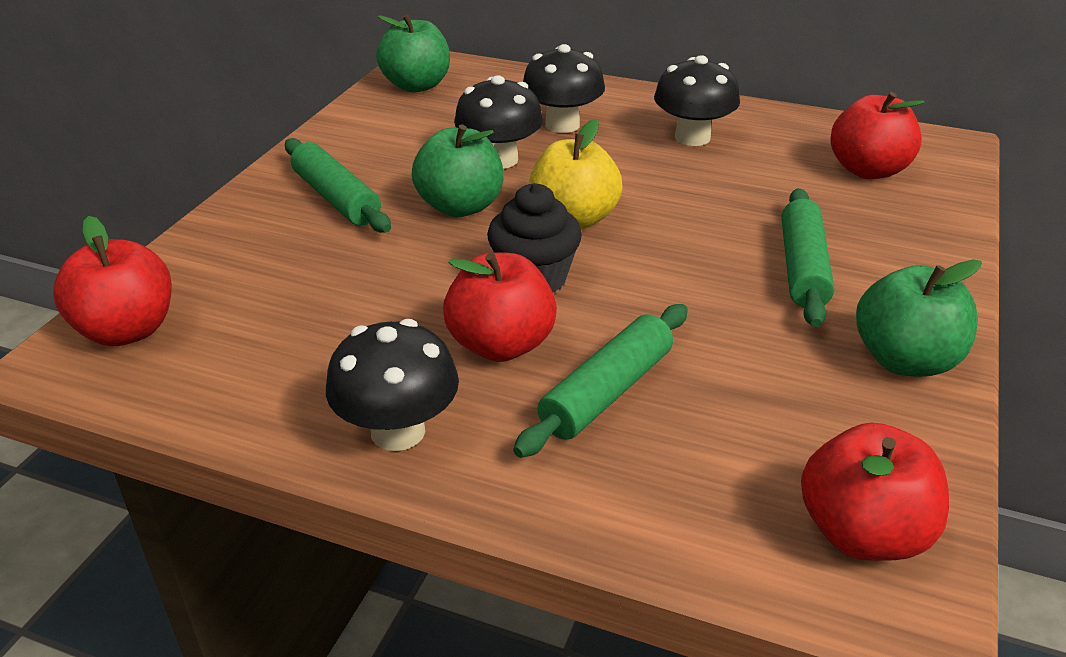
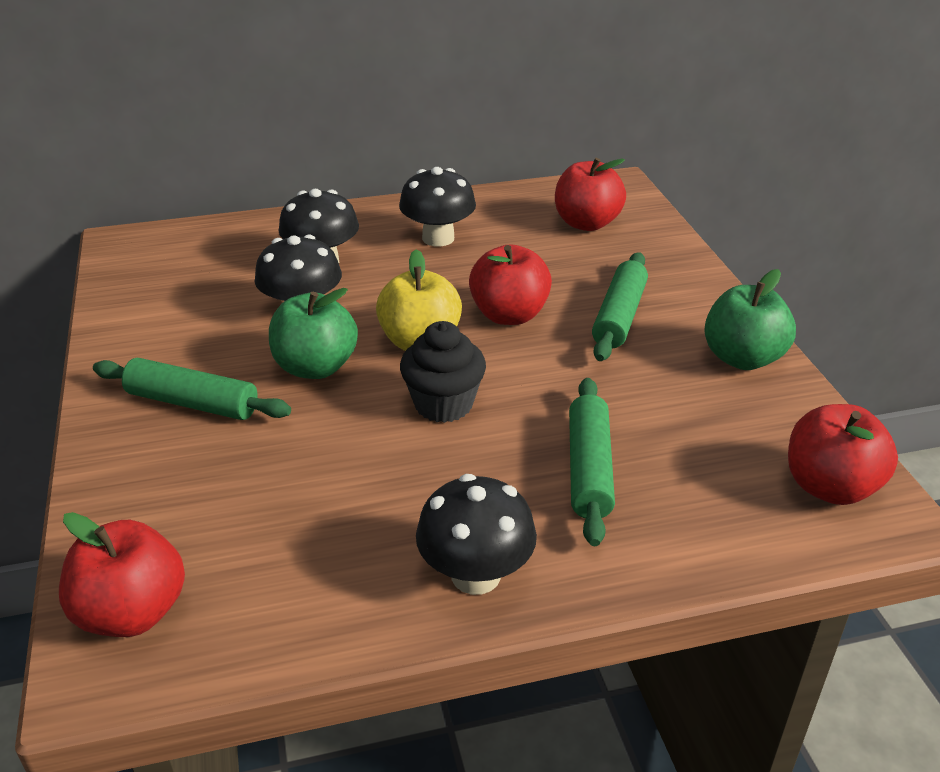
camera: 35 degrees left, 0 degrees up
(416, 86) = (145, 267): green apple -> none
(501, 345) = (477, 469): red apple -> red apple (509, 315)
(803, 268) = (619, 317): green rolling pin -> green rolling pin turned 45 degrees clockwise

